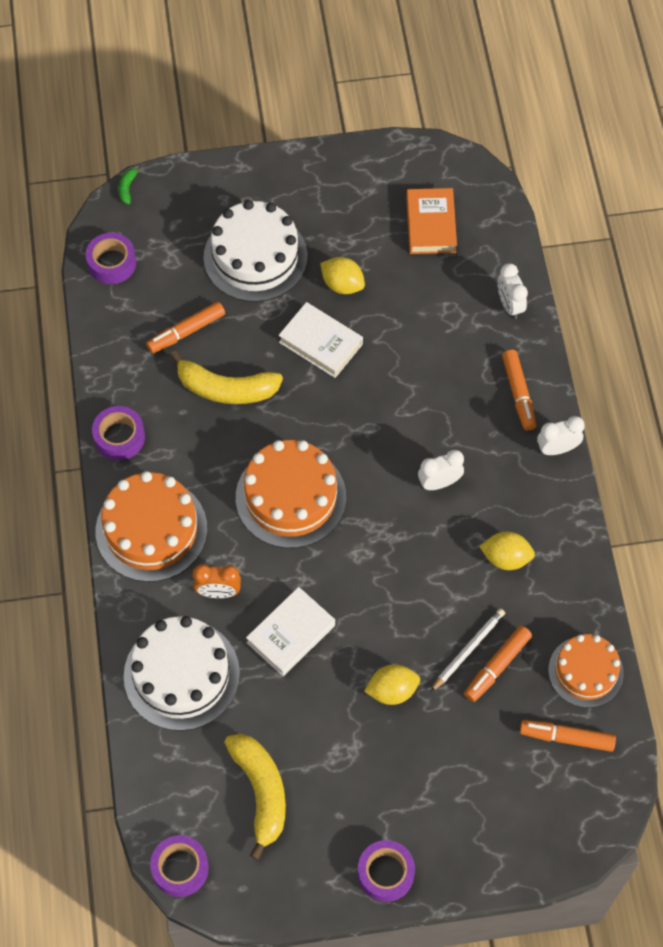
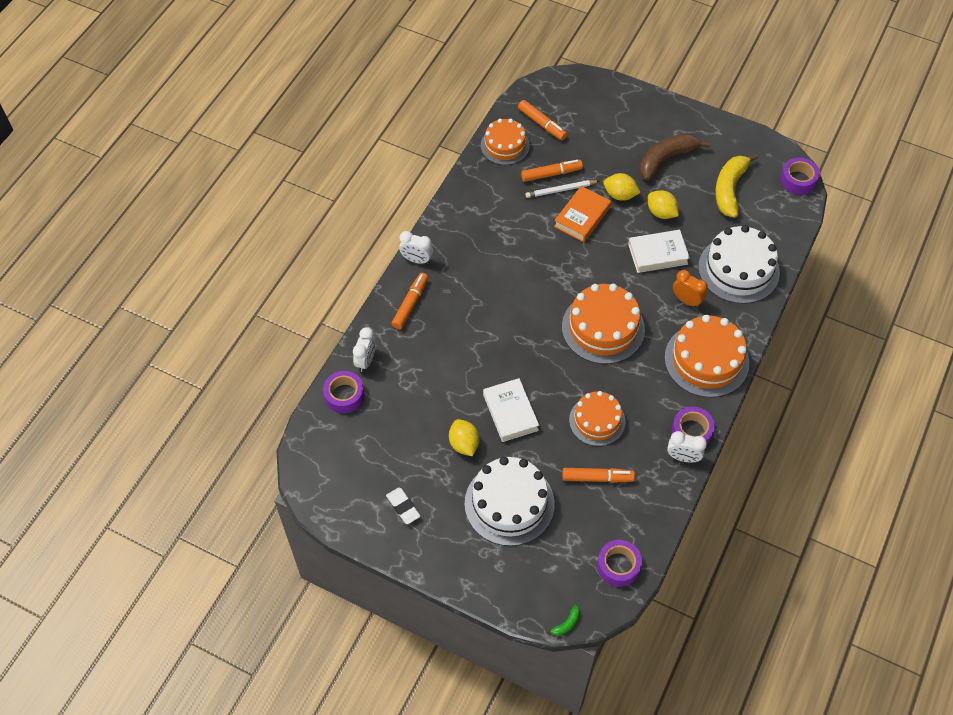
camera: 145 degrees left, 5 degrees down
(226, 388) = (597, 421): yellow banana -> orange cake
(352, 195) = (403, 507): none -> white eraser
(370, 787) = (666, 159): none -> brown banana
(385, 873) = (686, 121): purple tape -> purple tape (344, 395)
(430, 225) = (368, 449): orange book -> orange book (582, 217)
(439, 483) = (504, 282): white clock -> white clock (683, 457)
(506, 558) = (499, 221): yellow lemon -> yellow lemon (661, 212)

